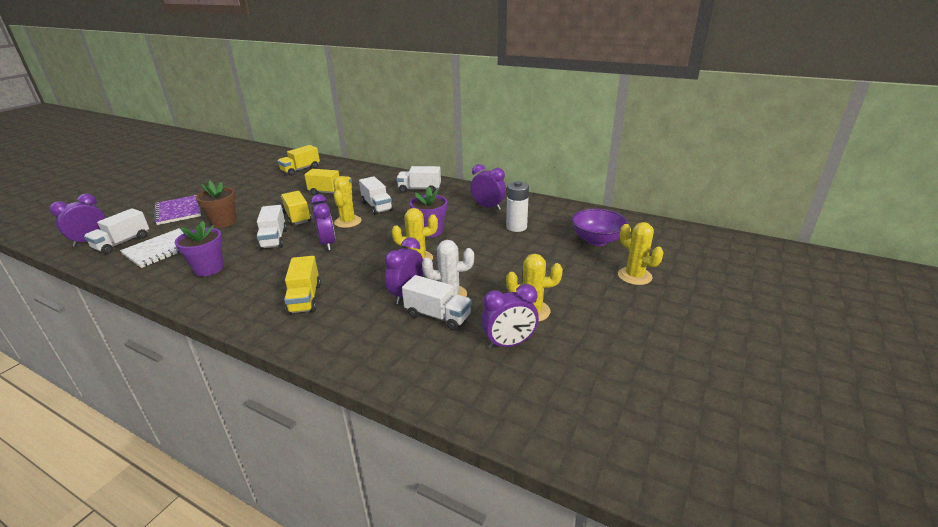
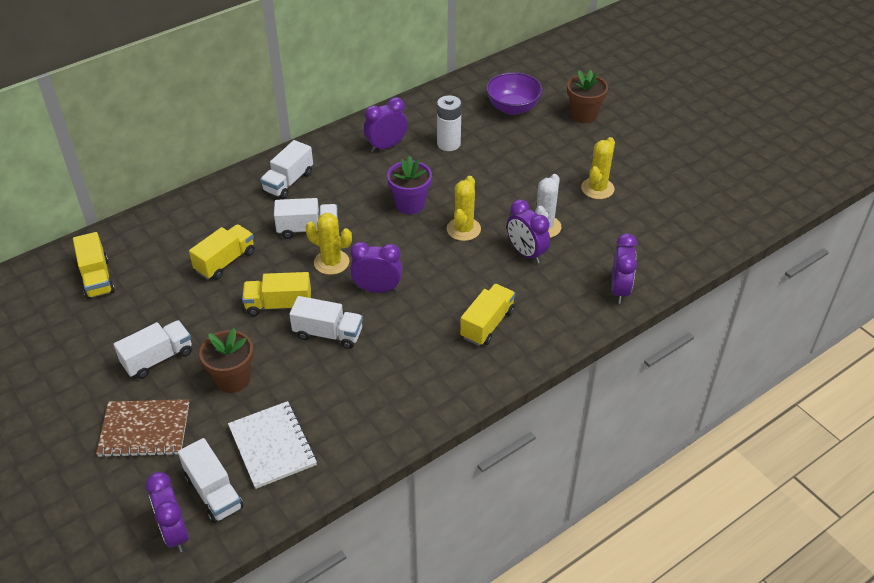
camera: 65 degrees left, 15 degrees up
(179, 211) = (145, 430): purple notebook -> brown notebook
(209, 268) = (365, 398): purple flower pot -> none
(305, 298) = (487, 324): yellow truck -> yellow truck turned 75 degrees counterclockwise
(438, 316) = (572, 243): white truck -> white truck (158, 358)
(509, 343) = (632, 216): purple clock -> purple clock (619, 290)
(634, 276) = (583, 115): yellow cactus -> brown flower pot

